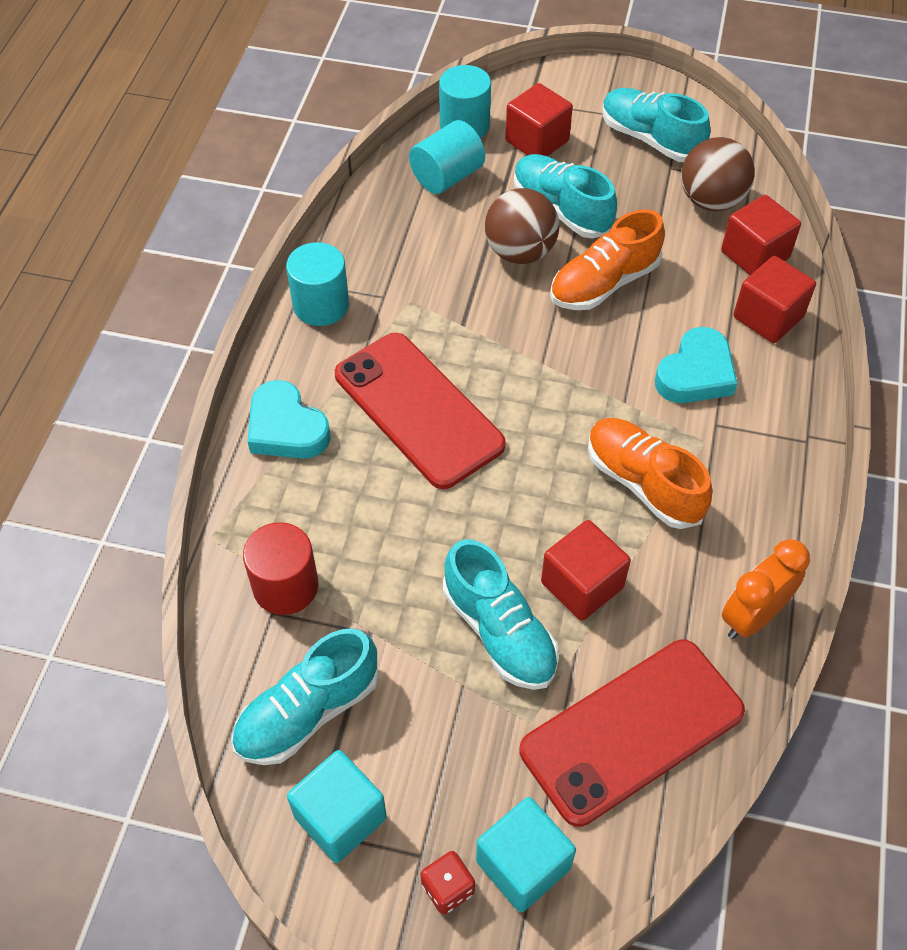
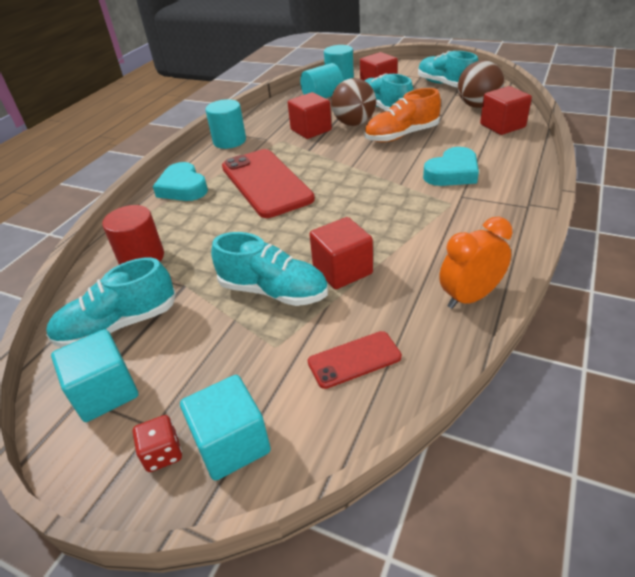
camera: 15 degrees right, 15 degrees down
(499, 631) = (273, 291): turquoise shoe -> turquoise shoe turned 45 degrees counterclockwise
(632, 730) = (354, 359): red phone -> red phone, size x0.49
(643, 483) = (402, 221): orange shoe -> none
(768, 317) = (507, 150): red cube -> red cube (311, 130)

